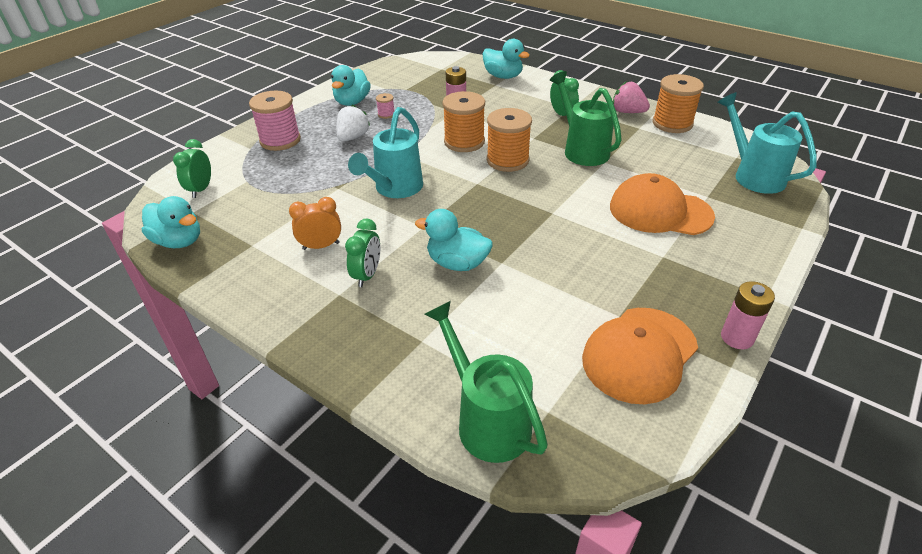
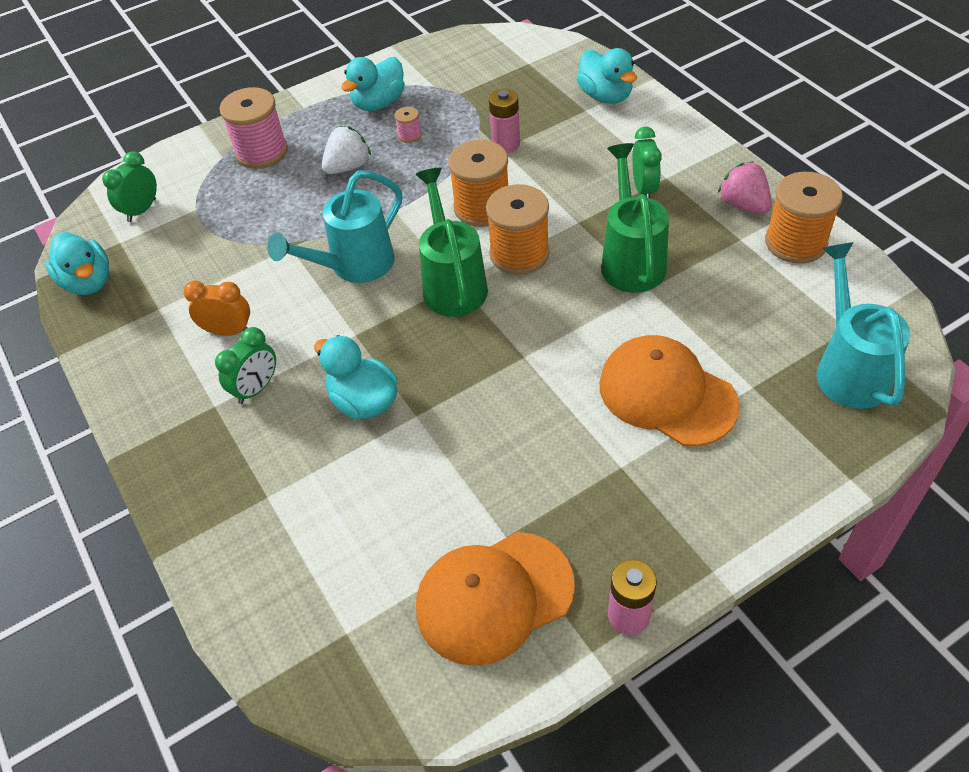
camera: 25 degrees right, 10 degrees up
(487, 420) = (277, 621): green watering can -> green watering can (453, 284)

